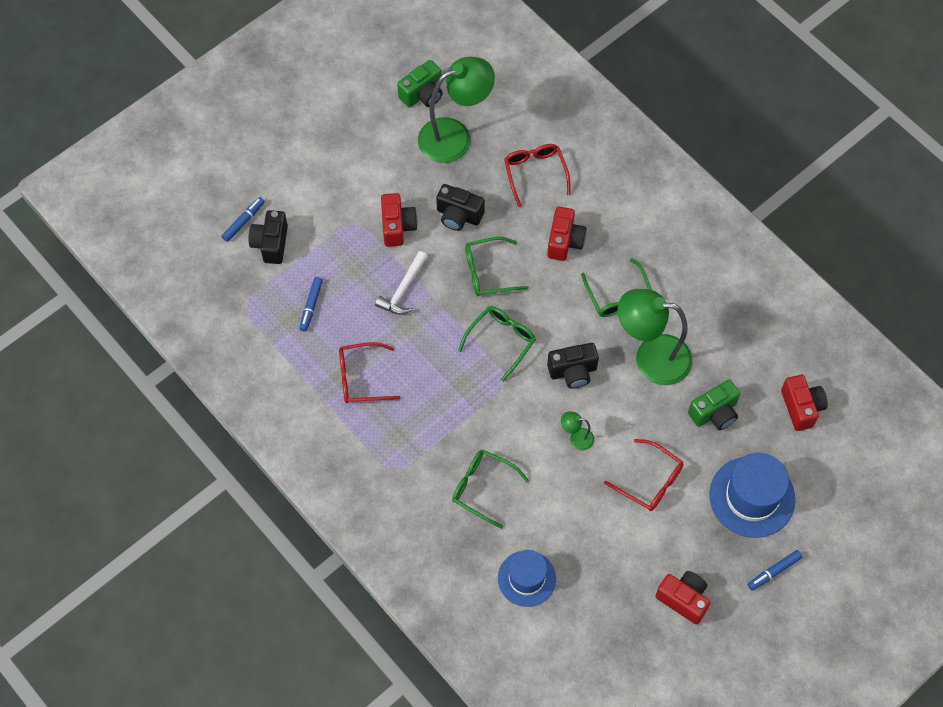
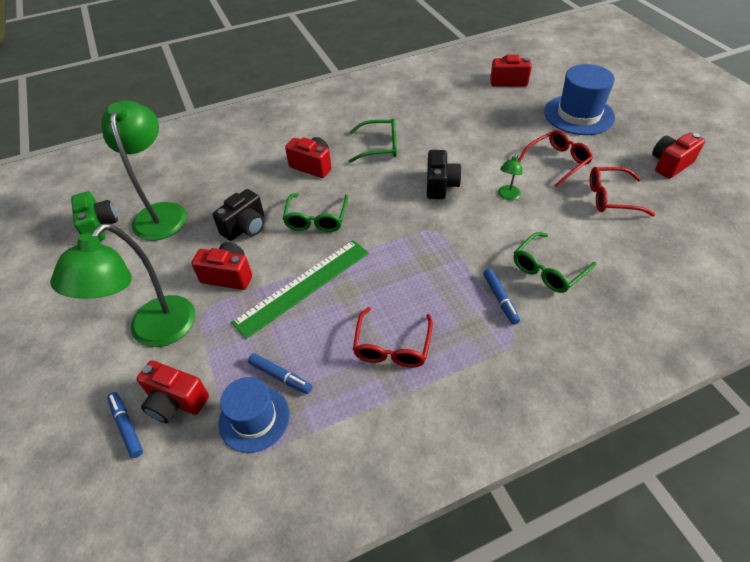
camera: 70 degrees left, 15 degrees down
(271, 244) = (176, 402): black camera -> red camera
(403, 290) = (303, 286): white hammer -> green ruler
(501, 341) = (392, 225): green glasses -> none
(526, 578) = (651, 257): blue hat -> blue hat (254, 418)
(535, 173) = (236, 170): red glasses -> red glasses (611, 198)
(651, 358) = (443, 140): green lamp -> green lamp (153, 332)
(714, 413) = (502, 119): green camera -> none
(774, 571) = (644, 116): blue marker -> blue marker (500, 299)

